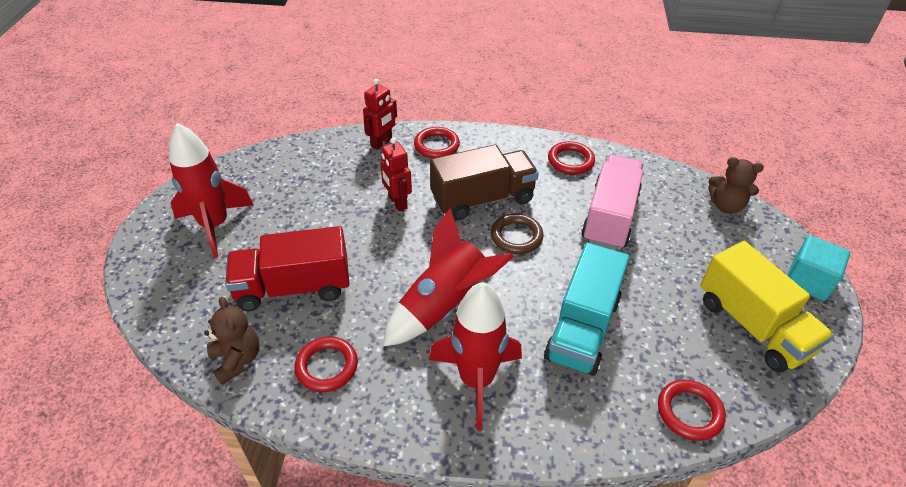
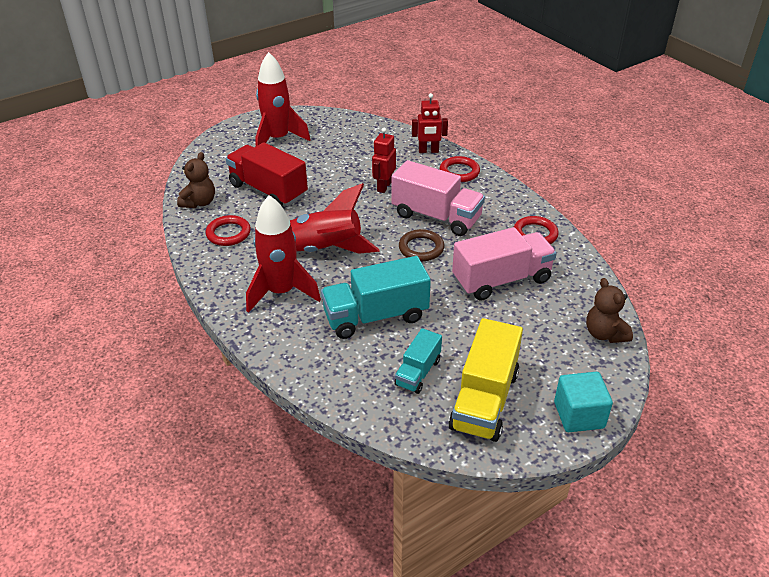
camera: 50 degrees right, 5 degrees down
(482, 199) = (436, 217): brown truck -> pink truck
(685, 347) = (418, 372): none -> turquoise truck
(689, 412) = (361, 398): red ring -> none

